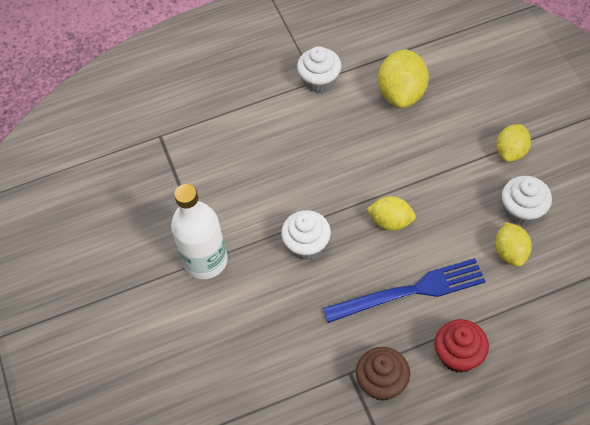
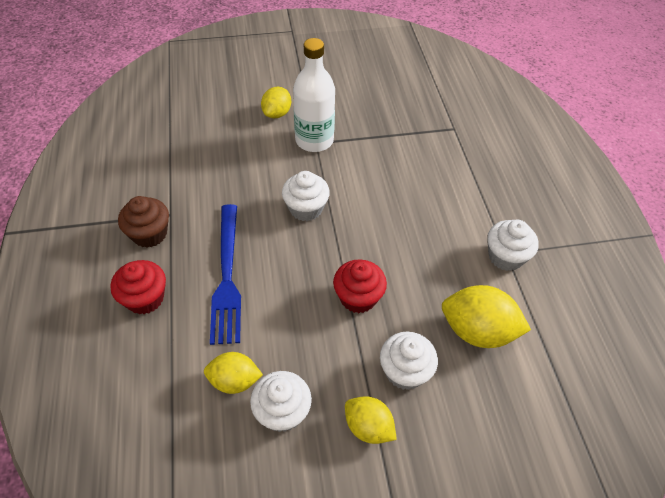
camera: 95 degrees right, 5 degrees down
(391, 222) = (310, 279): yellow lemon -> yellow lemon (277, 113)
(398, 180) = (358, 297): none -> red cupcake
(456, 136) = (405, 371): none -> white cupcake

